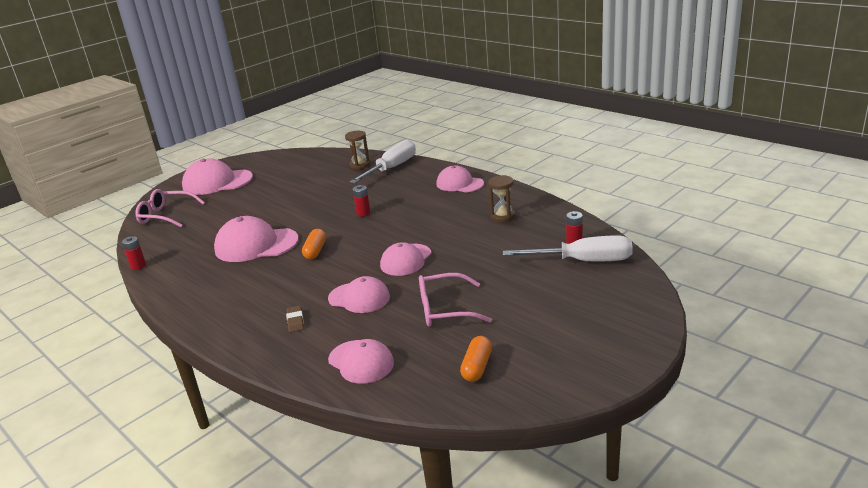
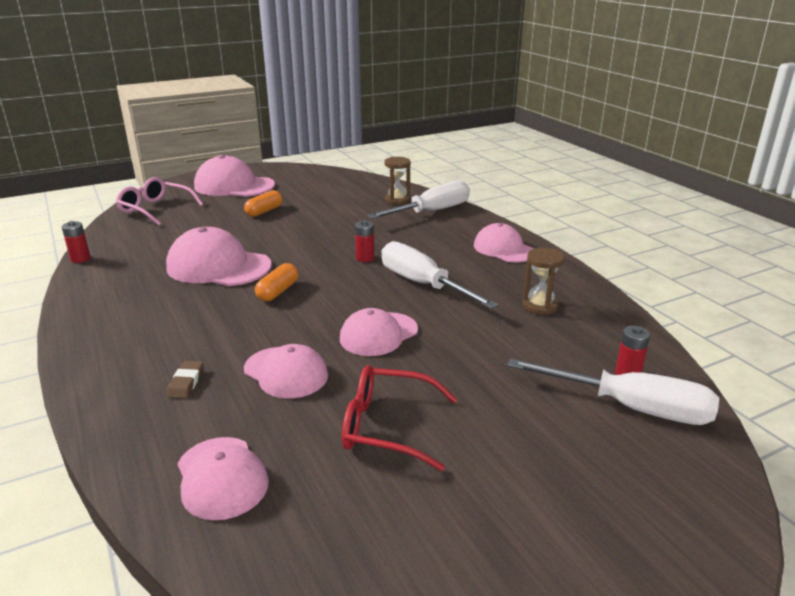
camera: 15 degrees right, 0 degrees up
(416, 221) = (423, 284): none -> white screwdriver
(445, 309) = (387, 427): pink glasses -> red glasses
(477, 367) = (379, 550): orange capsule -> orange capsule (264, 211)

